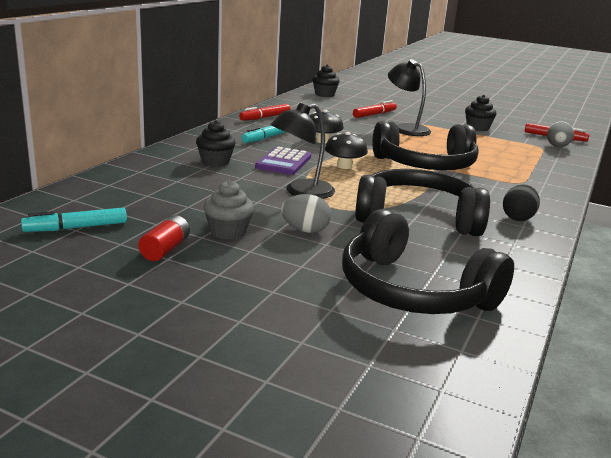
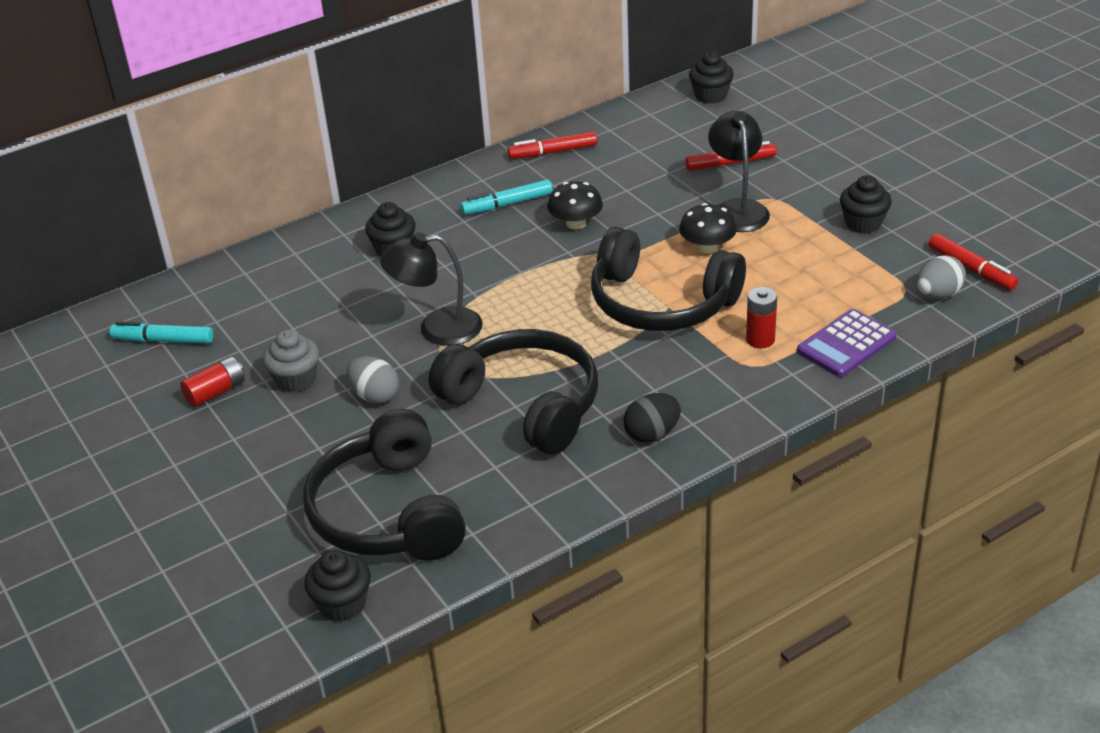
camera: 35 degrees right, 15 degrees up
(283, 162) = (475, 263): purple calculator -> purple calculator (846, 344)
(344, 166) = (545, 285): black mushroom -> black mushroom (707, 247)
(466, 358) = (342, 604): none -> black cupcake
(504, 172) = (760, 339): none -> red battery

